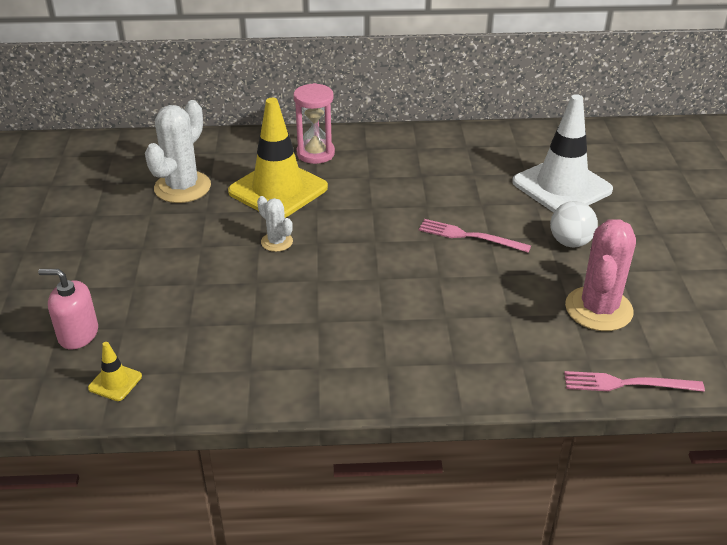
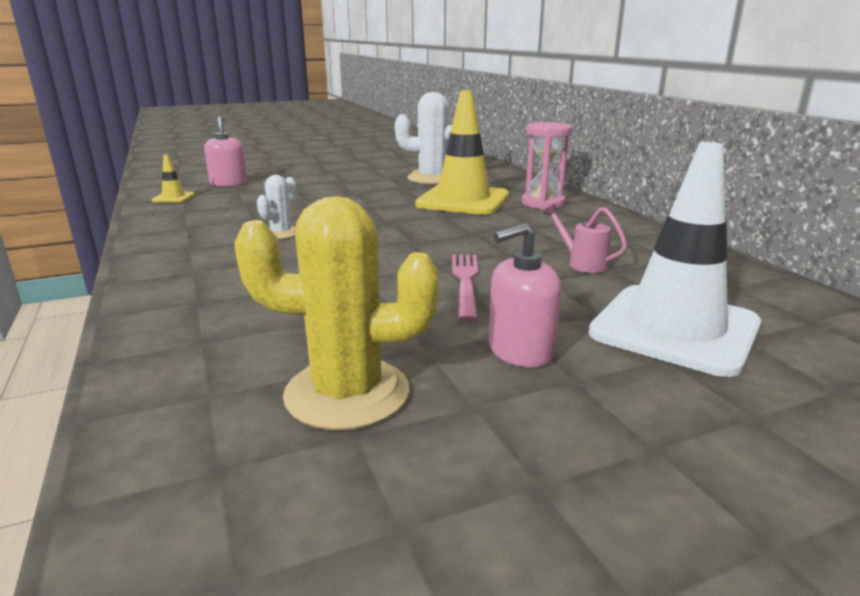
camera: 70 degrees right, 15 degrees down
(277, 242) = (379, 210): white cactus -> white cactus (281, 233)
(459, 182) = (581, 263): none -> pink watering can
(570, 242) = (520, 351): white ball -> pink soap dispenser
(598, 309) = (347, 393): pink cactus -> yellow cactus
(627, 384) = (139, 441): pink fork -> none

